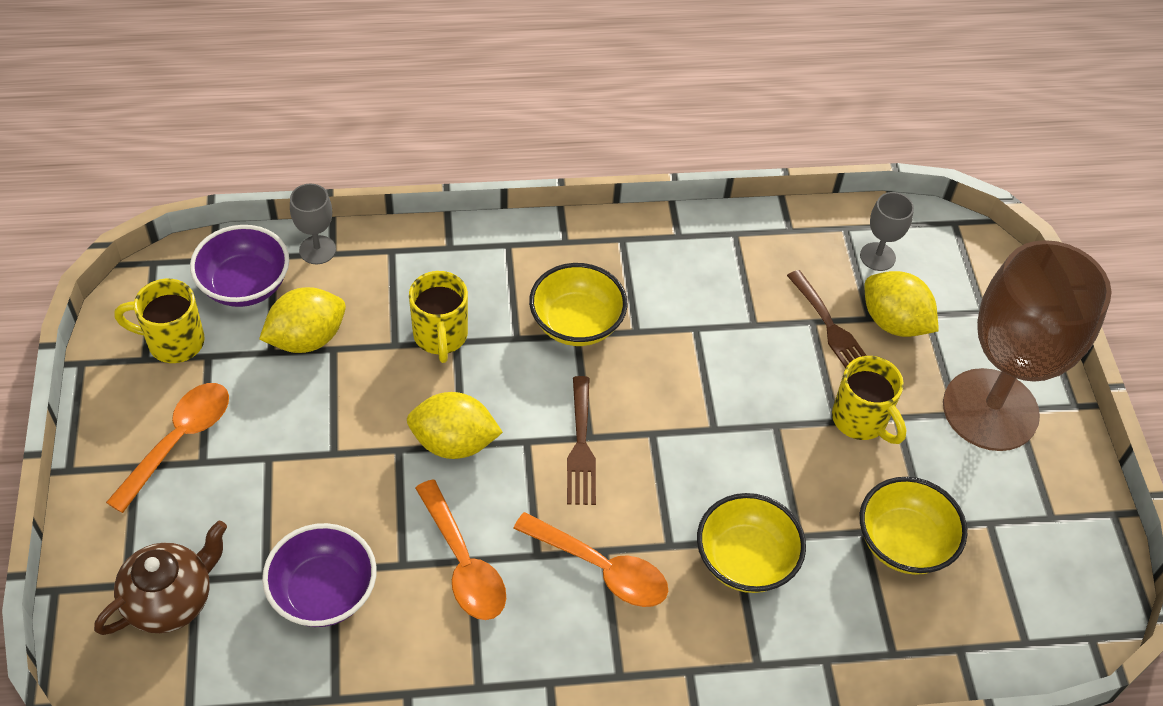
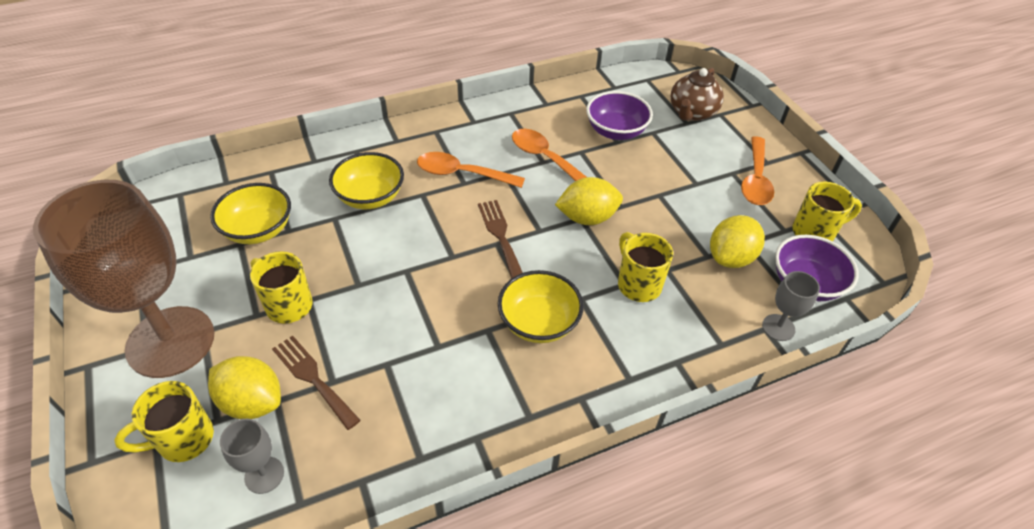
camera: 165 degrees right, 5 degrees down
(957, 305) = (183, 439): none -> yellow mug

